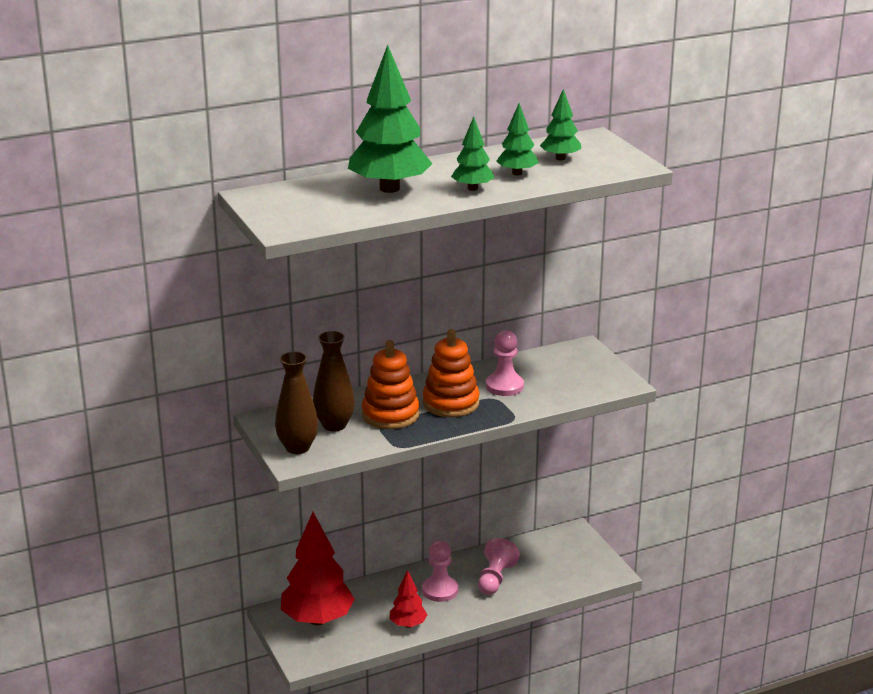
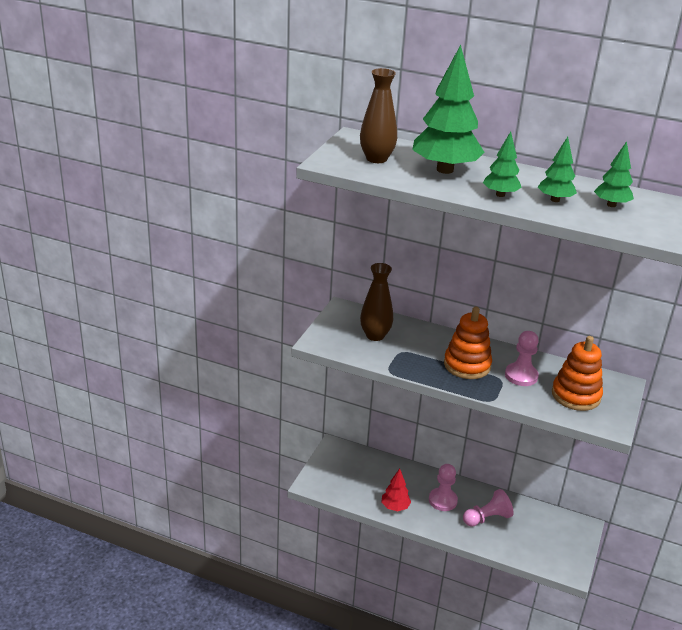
camera: 45 degrees right, 5 degrees up
(297, 447) = (333, 336): brown vase -> brown vase (376, 159)
(317, 619) = (351, 467): red tree -> none
(390, 415) = (418, 349): orange stacking toy -> orange stacking toy (576, 395)

